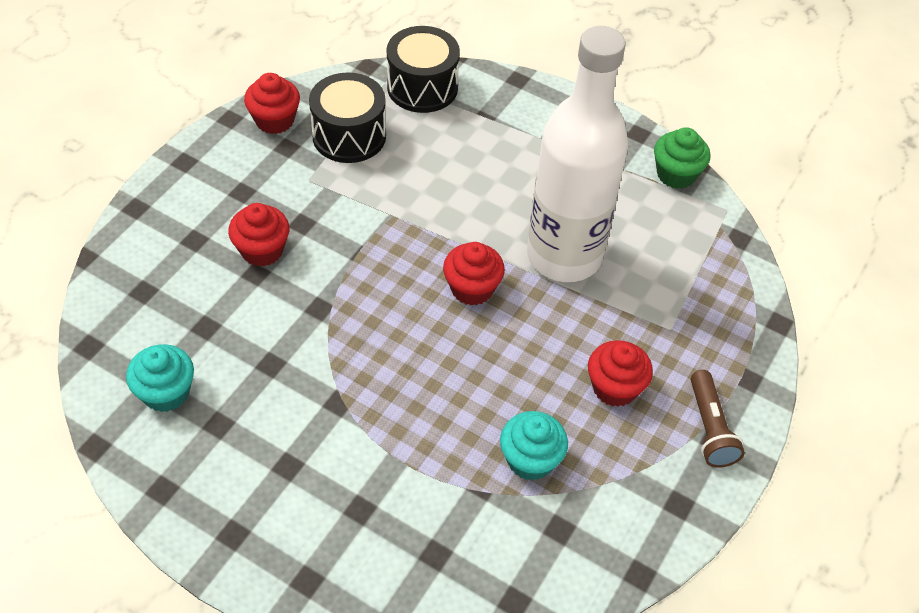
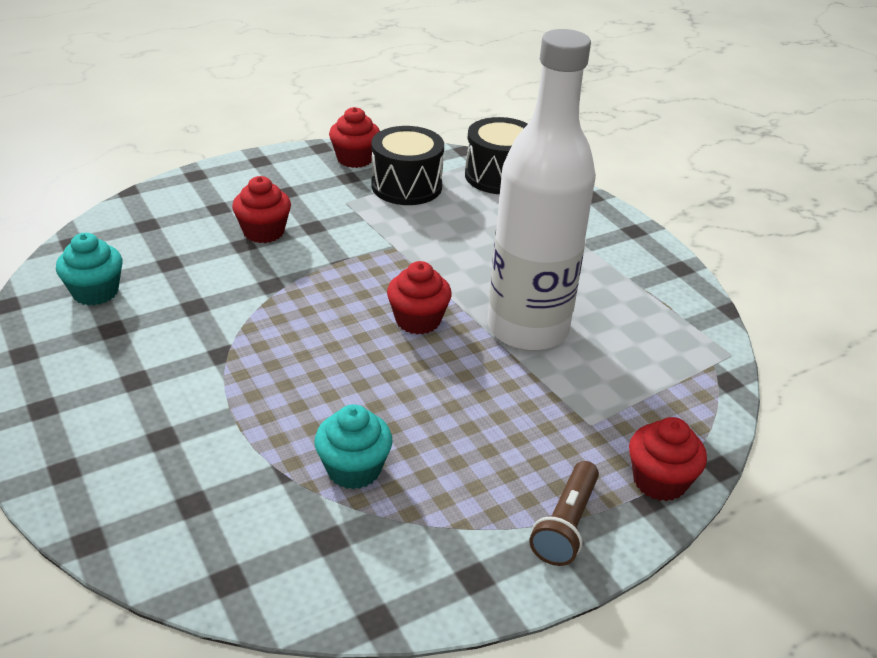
camera: 30 degrees right, 15 degrees down
(614, 387) = (490, 448): red cupcake -> red cupcake (659, 481)
(676, 174) = (696, 309): green cupcake -> none

